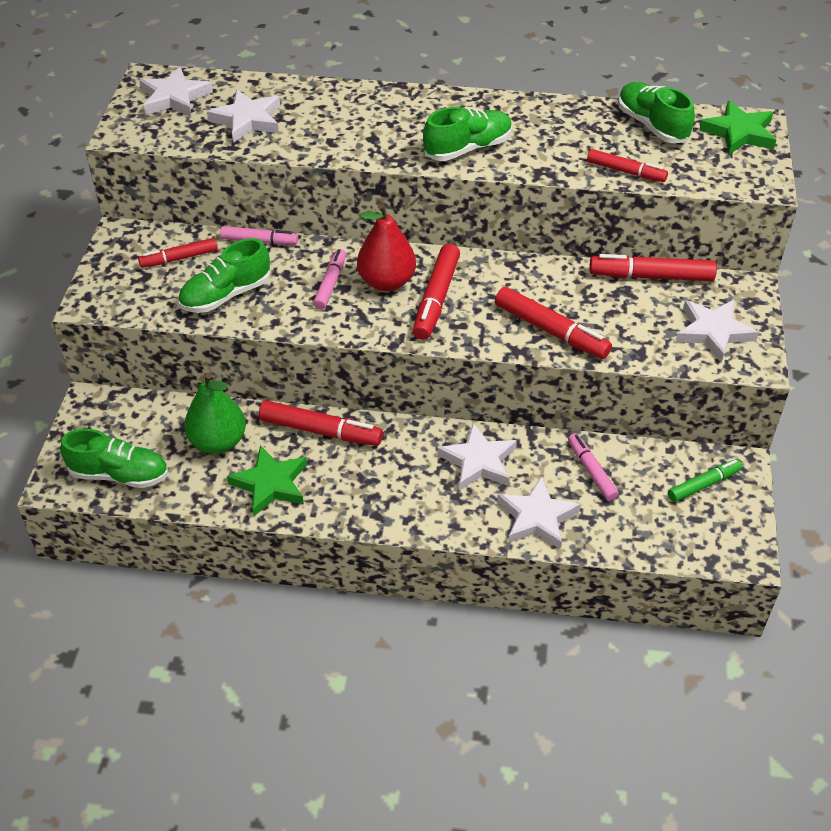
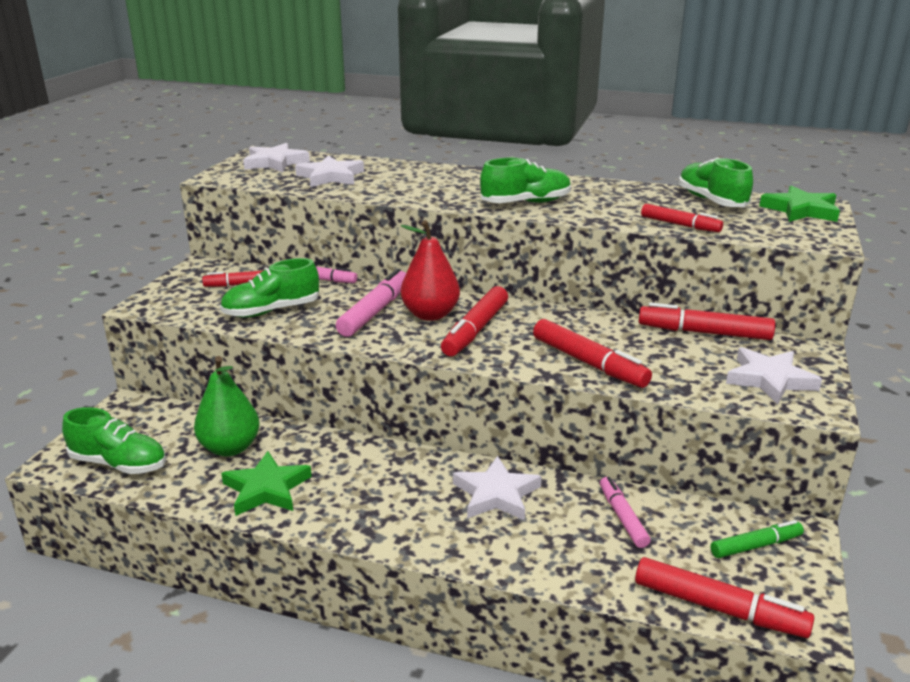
camera: 10 degrees right, 20 degrees down
(321, 431) = (337, 450): red marker -> red marker (718, 608)
(330, 284) = (375, 311): pink marker -> pink marker, size x1.55
(537, 517) = (550, 554): white star -> none

